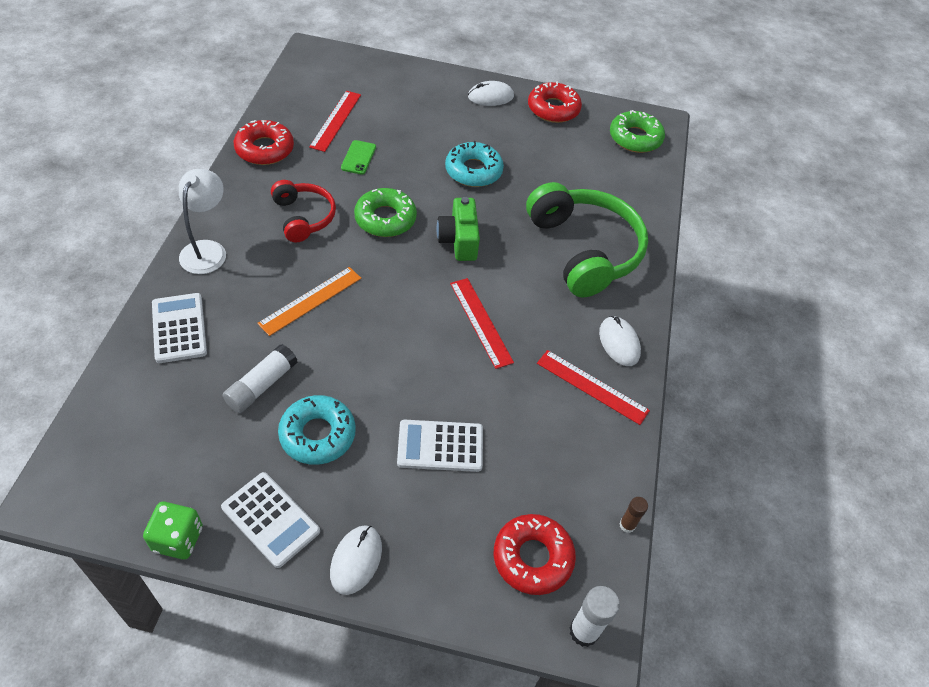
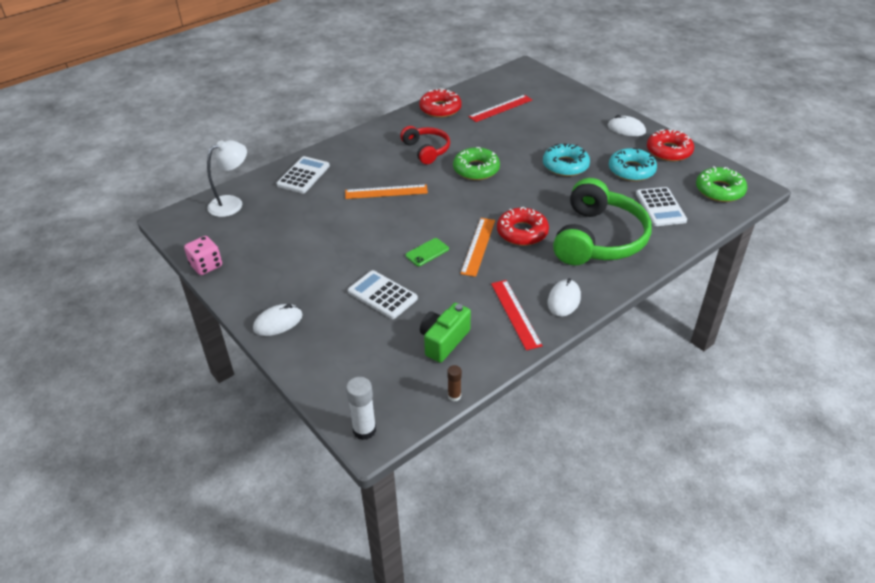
camera: 45 degrees right, 10 degrees down
(178, 539) = (206, 266): green dice -> pink dice
(207, 250) = (356, 145): white lamp -> white lamp (232, 203)
(261, 385) = (316, 219): white glue stick -> none
(270, 519) = (256, 281): white calculator -> white calculator (660, 207)
(303, 217) = (426, 150): red headphones -> red headphones turned 45 degrees counterclockwise
(317, 434) = (321, 256): turquoise donut -> turquoise donut (631, 170)
(358, 157) = (494, 132): green phone -> green phone (427, 252)
(459, 240) = (512, 198): green camera -> green camera (443, 341)
(480, 322) = (478, 246): red ruler -> orange ruler
(532, 558) = (375, 377): red donut -> red donut (522, 232)

